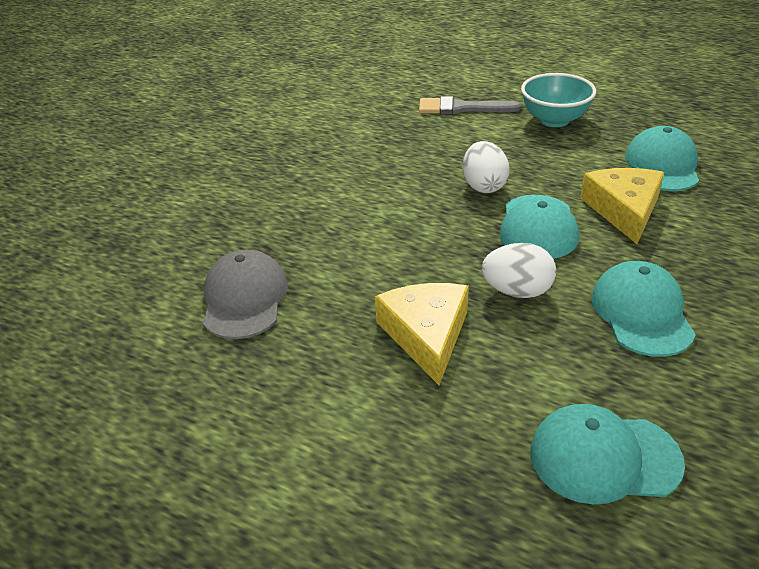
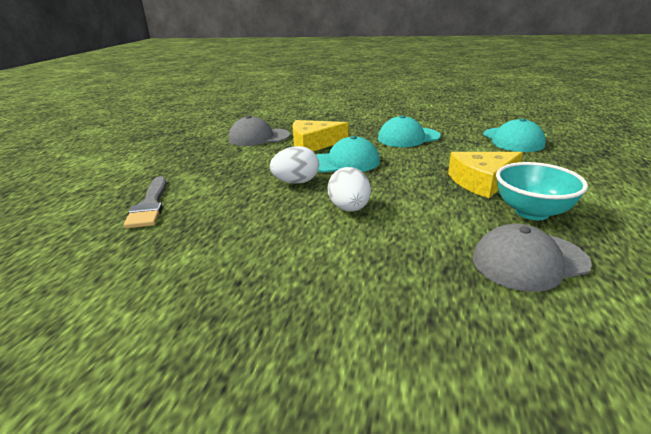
camera: 105 degrees left, 10 degrees down
(517, 291) = (416, 162): white egg -> white egg (349, 209)
(554, 120) = (188, 167): turquoise bowl -> turquoise bowl (532, 212)
(662, 165) = (259, 137): turquoise cap -> grey cap

